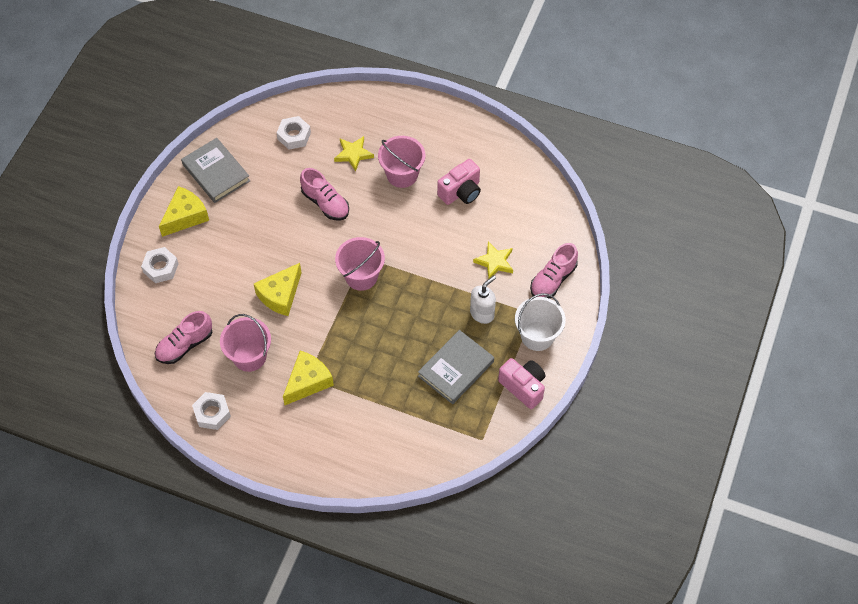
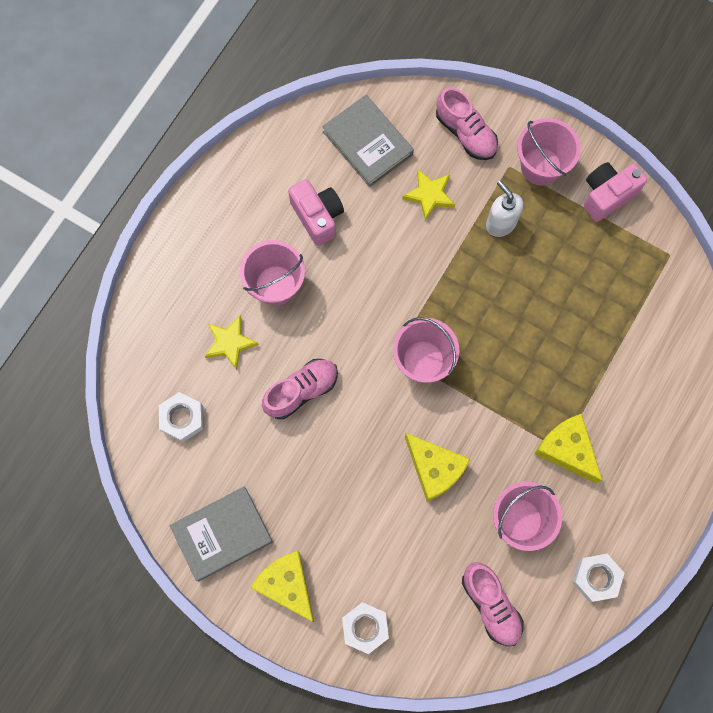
camera: 80 degrees left, 15 degrees up
(456, 369) = (573, 268): grey book -> grey book (368, 143)
(537, 336) = (541, 166): white bucket -> pink bucket

